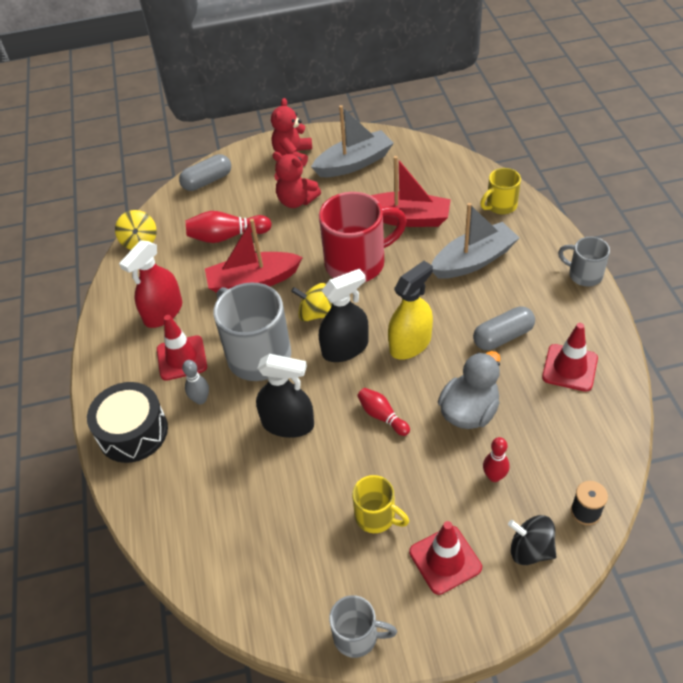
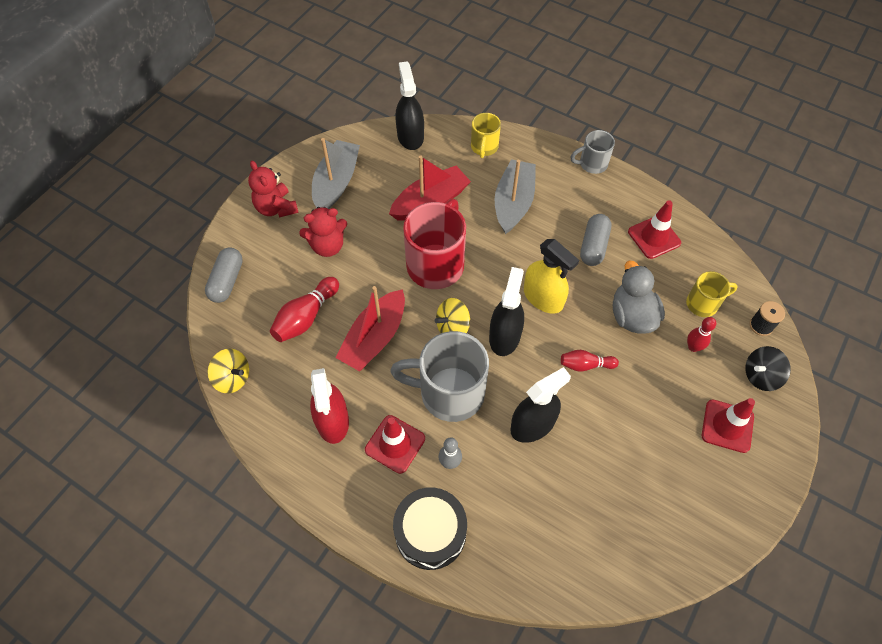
camera: 50 degrees left, 10 degrees up
(357, 636) = (738, 522): grey mug -> none
(376, 517) = (661, 436): yellow mug -> yellow mug (703, 304)
(410, 343) = (543, 297): yellow spray bottle -> yellow spray bottle turned 135 degrees clockwise
(449, 164) = (410, 136): none -> black spray bottle

